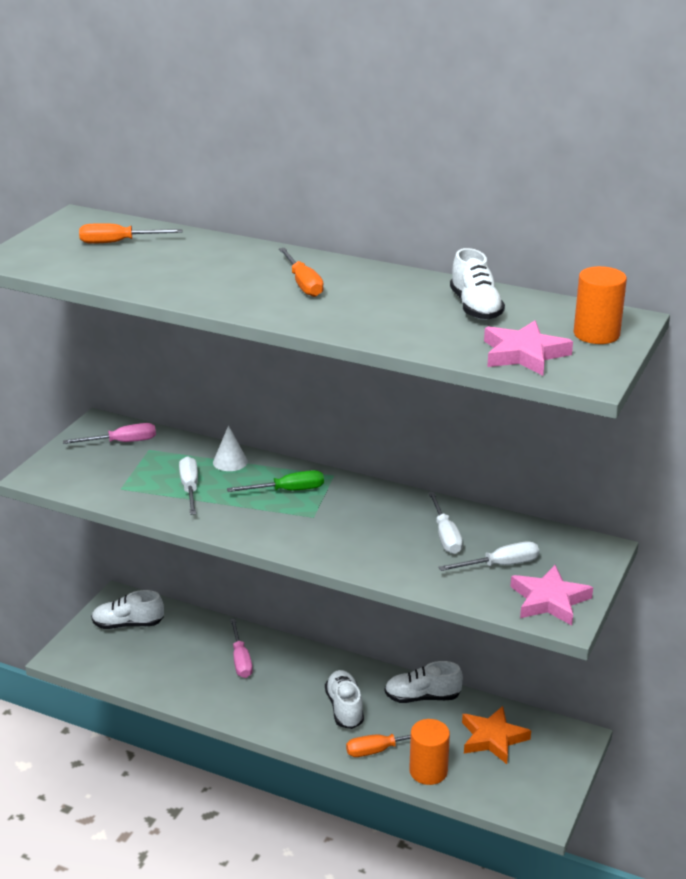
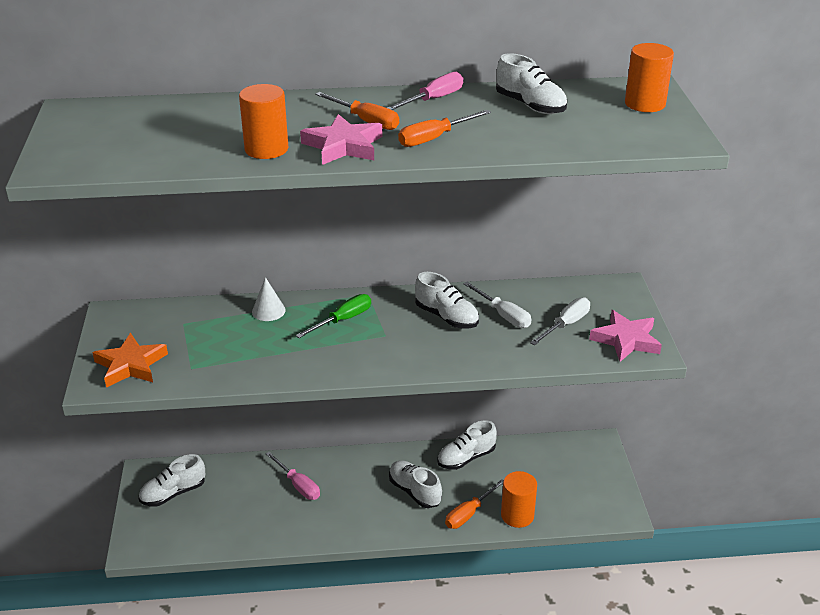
camera: 30 degrees left, 5 degrees up
(118, 242) = (144, 124): orange screwdriver -> orange screwdriver (434, 138)
(122, 442) = (151, 325): pink screwdriver -> pink screwdriver (433, 99)
(189, 286) = (266, 149): none -> orange cylinder
(190, 488) = (255, 346): white screwdriver -> none
(387, 519) = (446, 317): none -> white shoe
(493, 738) = (542, 469): orange star -> orange star (131, 365)
(524, 354) = (615, 134): pink star -> pink star (343, 146)

